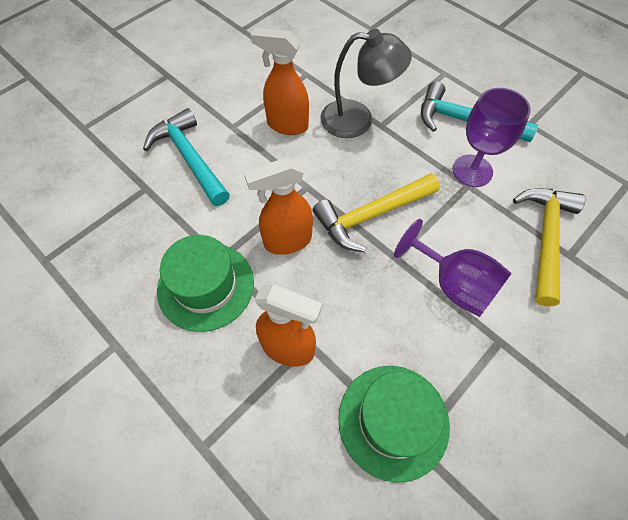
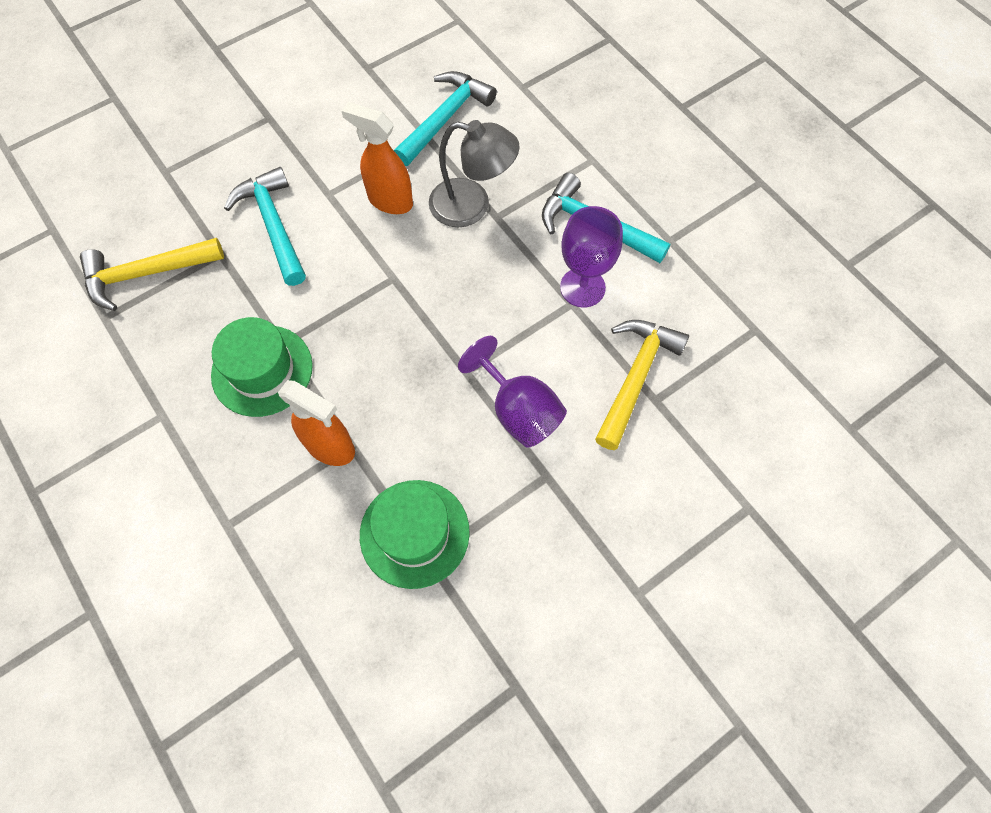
camera: 10 degrees right, 5 degrees up
(287, 241) = (356, 336): orange spray bottle -> none
(316, 58) = (445, 118): none -> turquoise hammer
(371, 216) = (453, 322): yellow hammer -> yellow hammer (146, 274)

